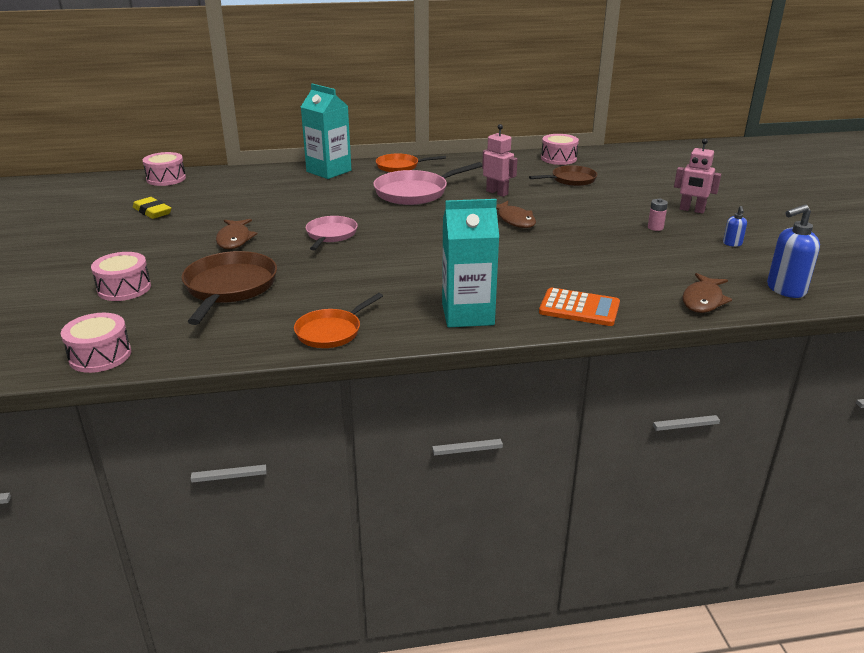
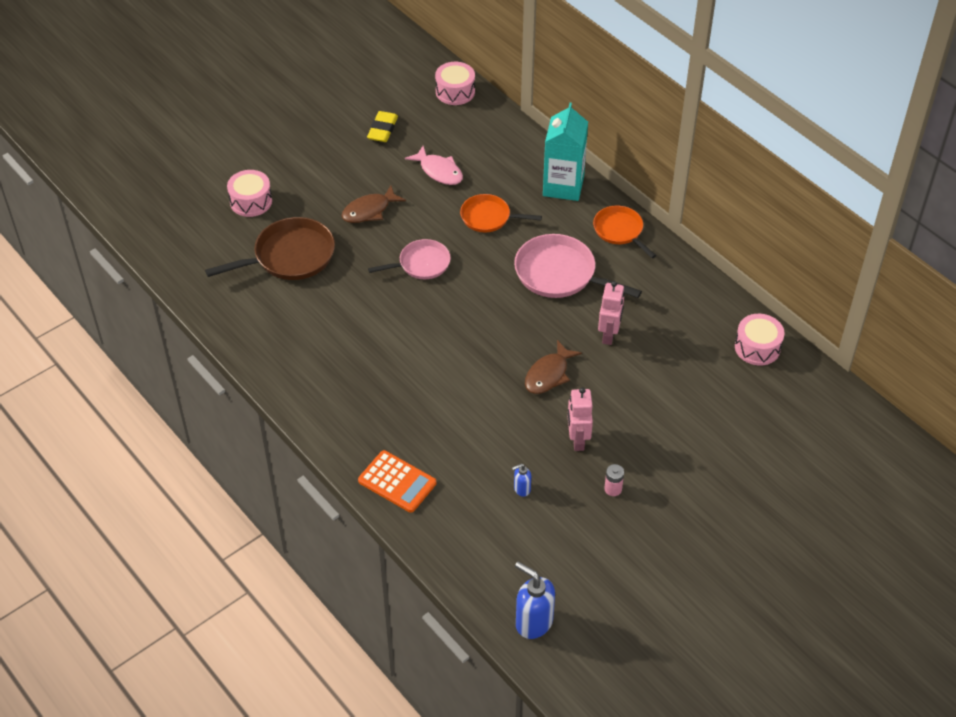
camera: 60 degrees right, 20 degrees up
(100, 356) = (163, 249): pink drum -> none
(239, 204) = (439, 171): none -> pink fish
(331, 331) = (264, 348): orange pan -> orange pan (488, 217)
(467, 314) = (340, 415): turquoise carton -> none
(571, 180) = (695, 381): brown pan -> none
(579, 308) = (397, 482): orange calculator -> orange calculator turned 45 degrees counterclockwise
(691, 210) = (686, 508): pink robot -> pink robot (577, 440)
(703, 300) = (469, 564): brown fish -> none
(732, 244) = (616, 561): blue soap dispenser -> blue soap dispenser (521, 489)

